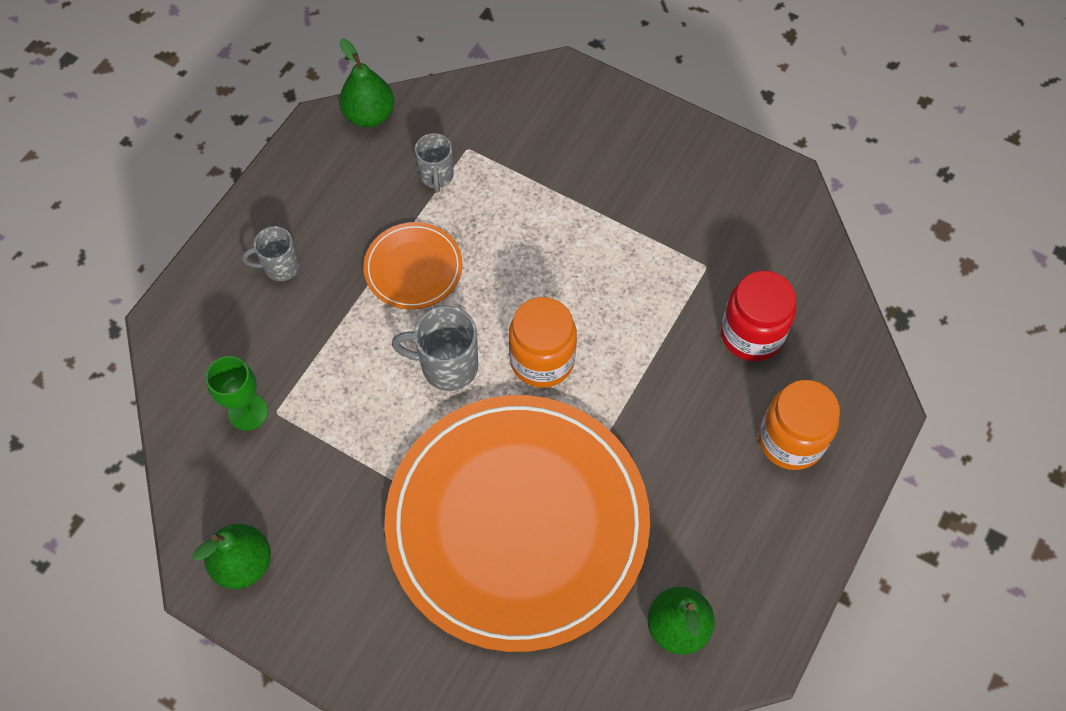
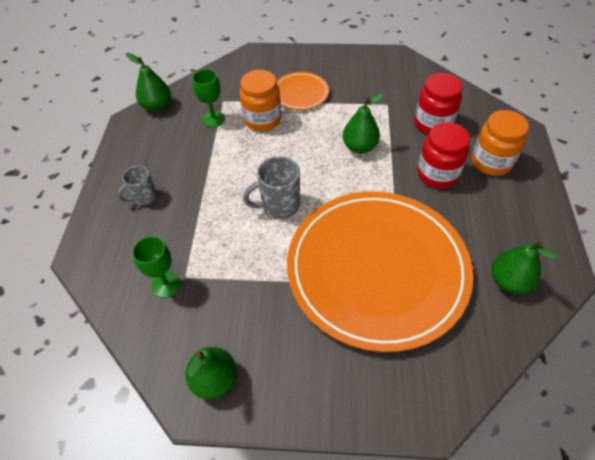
camera: 25 degrees left, 10 degrees down
(413, 268) = (227, 166): orange plate -> orange plate (300, 93)
(436, 176) = (213, 119): grey mug -> green goblet
(542, 360) = (332, 180): orange jar -> orange jar (262, 120)
(616, 323) = (360, 147): none -> green pear
(697, 422) = (437, 174): none -> red jar

